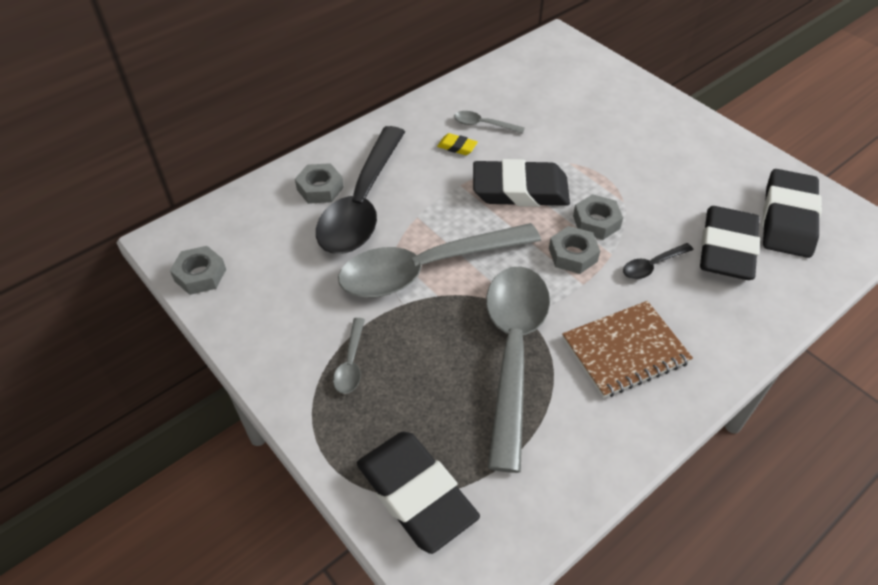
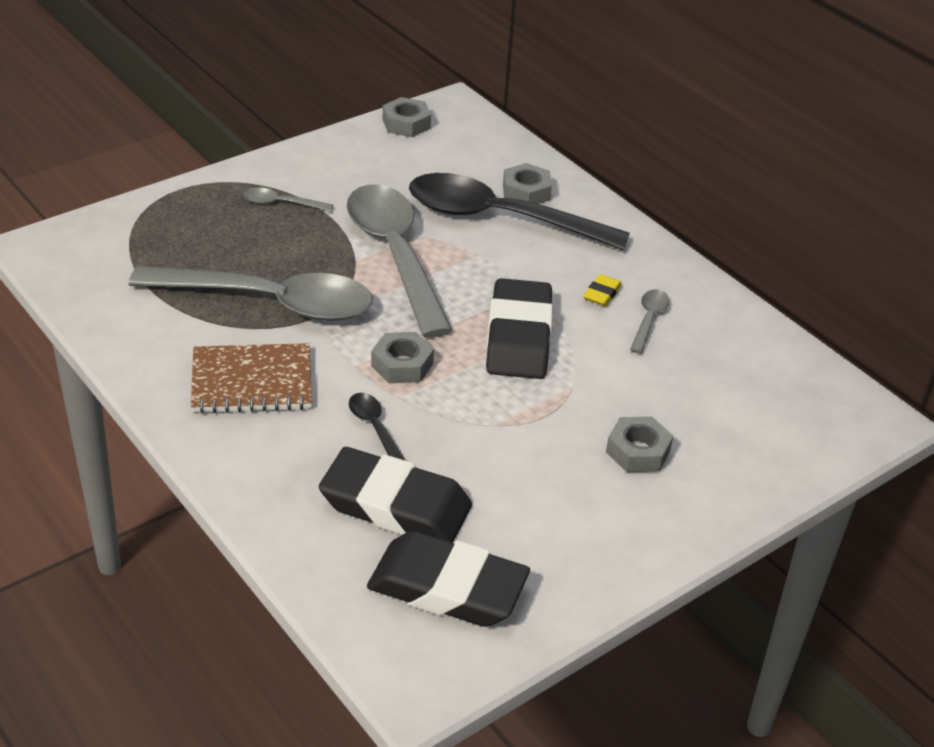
camera: 90 degrees right, 10 degrees down
(416, 494) = (132, 232): black eraser -> none
(596, 222) = (456, 393): grey nut -> grey nut (638, 451)
(625, 351) = (252, 382): brown notebook -> brown notebook turned 75 degrees counterclockwise

